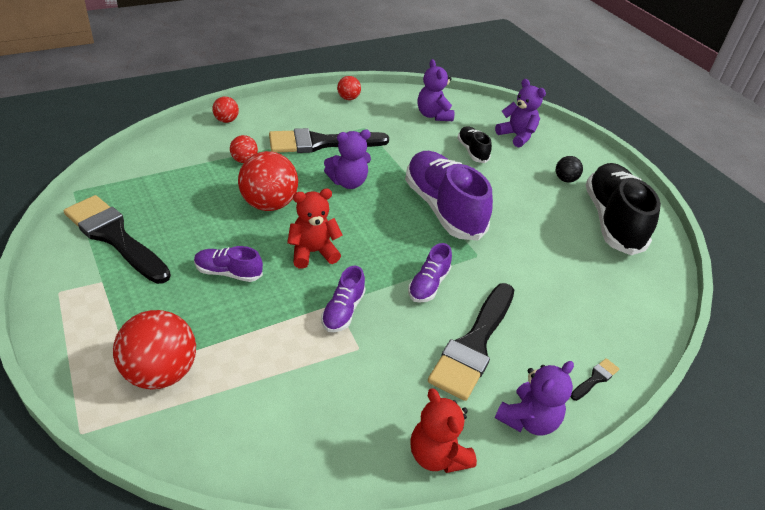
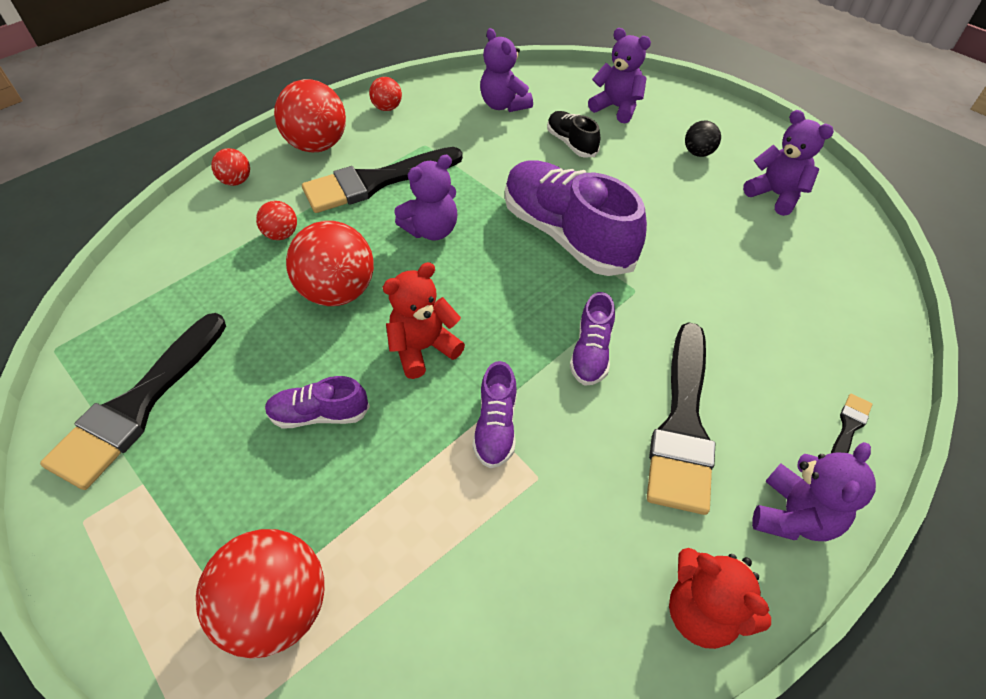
camera: 10 degrees left, 10 degrees up
(114, 237) = (138, 405): black brush -> black brush turned 90 degrees counterclockwise
(290, 111) = (318, 145): none -> red ball
(612, 221) = (776, 195): black shoe -> purple teddy bear

